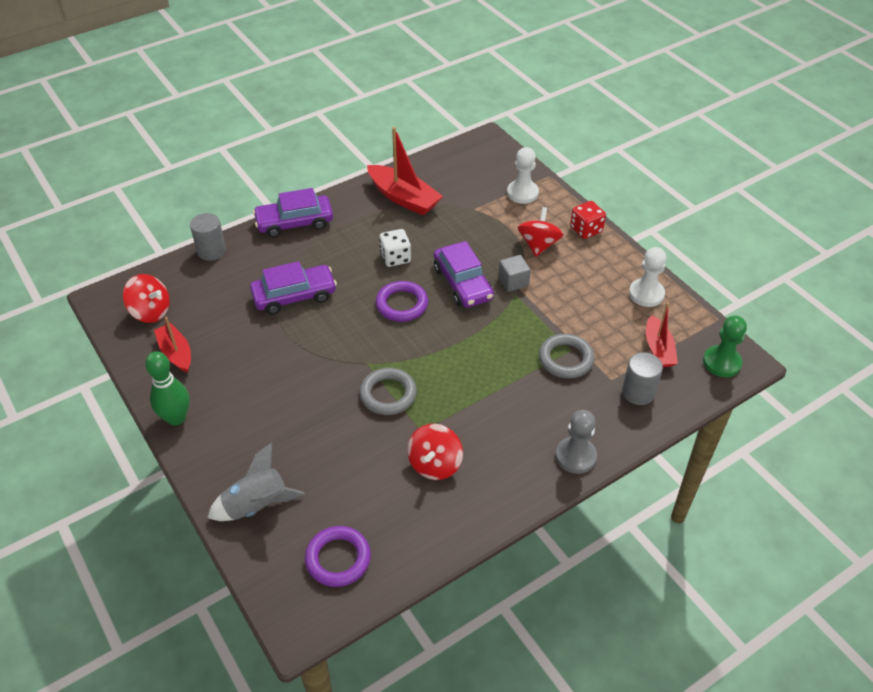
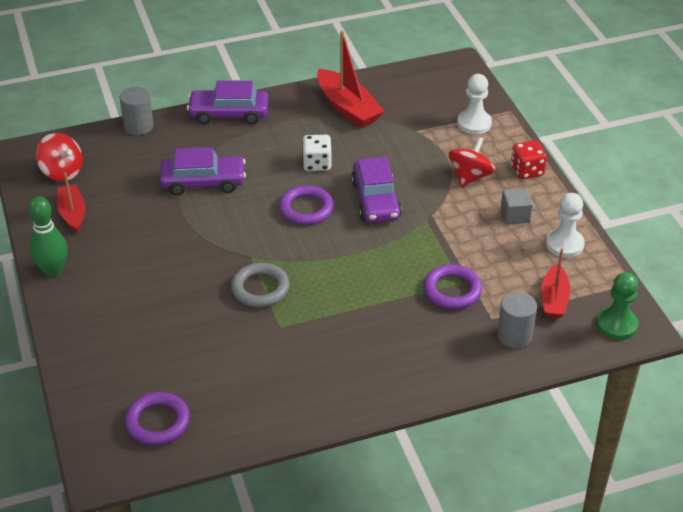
camera: 15 degrees right, 5 degrees down
(256, 505) = (99, 361): grey rocket -> none
(435, 464) = (281, 360): red spinning top -> none
(513, 281) = (428, 207): grey cube -> grey cube (515, 216)
(566, 359) = (452, 290): grey ring -> purple ring
(576, 456) = (424, 381): grey pawn -> none

